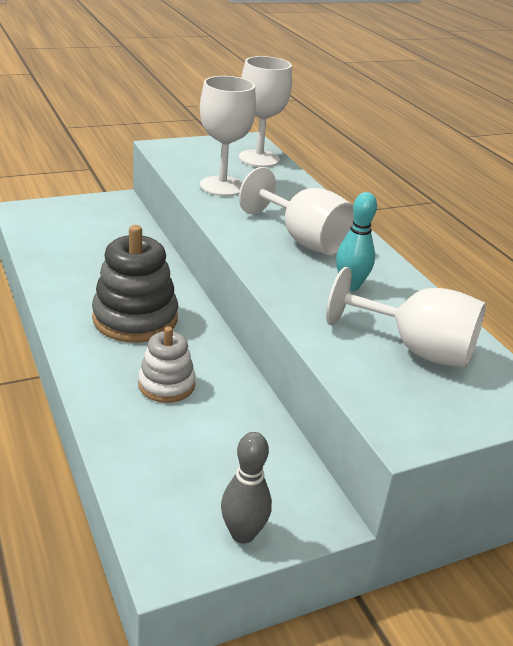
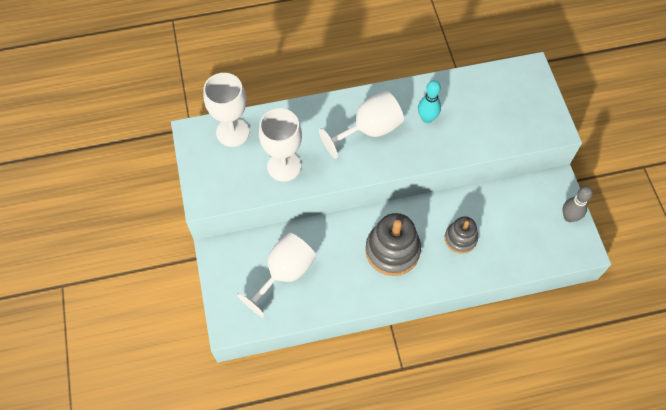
camera: 75 degrees left, 30 degrees up
(166, 385) = (460, 238): white stacking toy -> grey stacking toy
(416, 349) = (490, 104): white goblet -> white goblet (284, 273)

